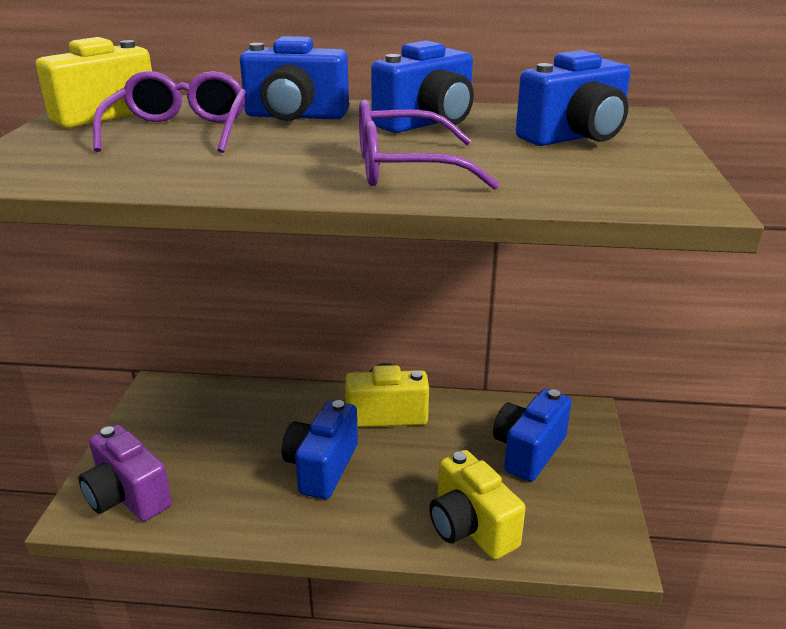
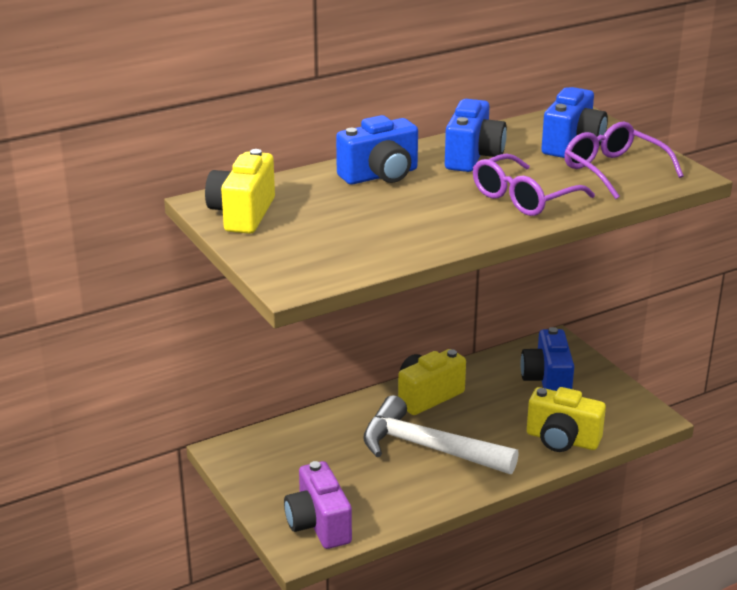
camera: 35 degrees left, 0 degrees up
(127, 496) = (318, 524): purple camera -> purple camera turned 60 degrees clockwise
(179, 131) = (333, 211): purple glasses -> purple glasses (613, 170)
(322, 467) = (428, 448): blue camera -> white hammer

